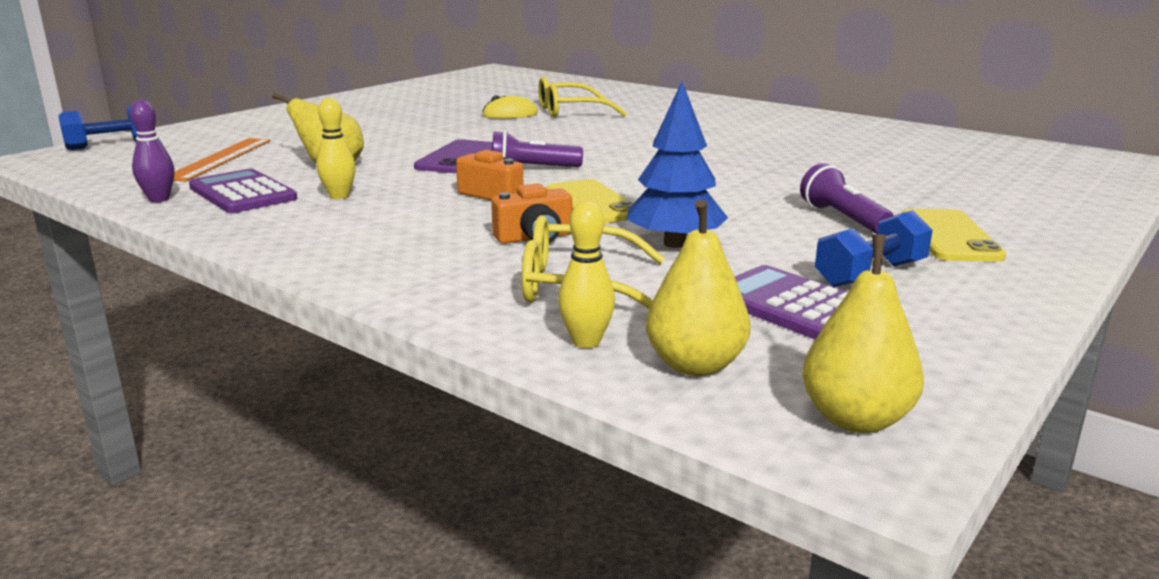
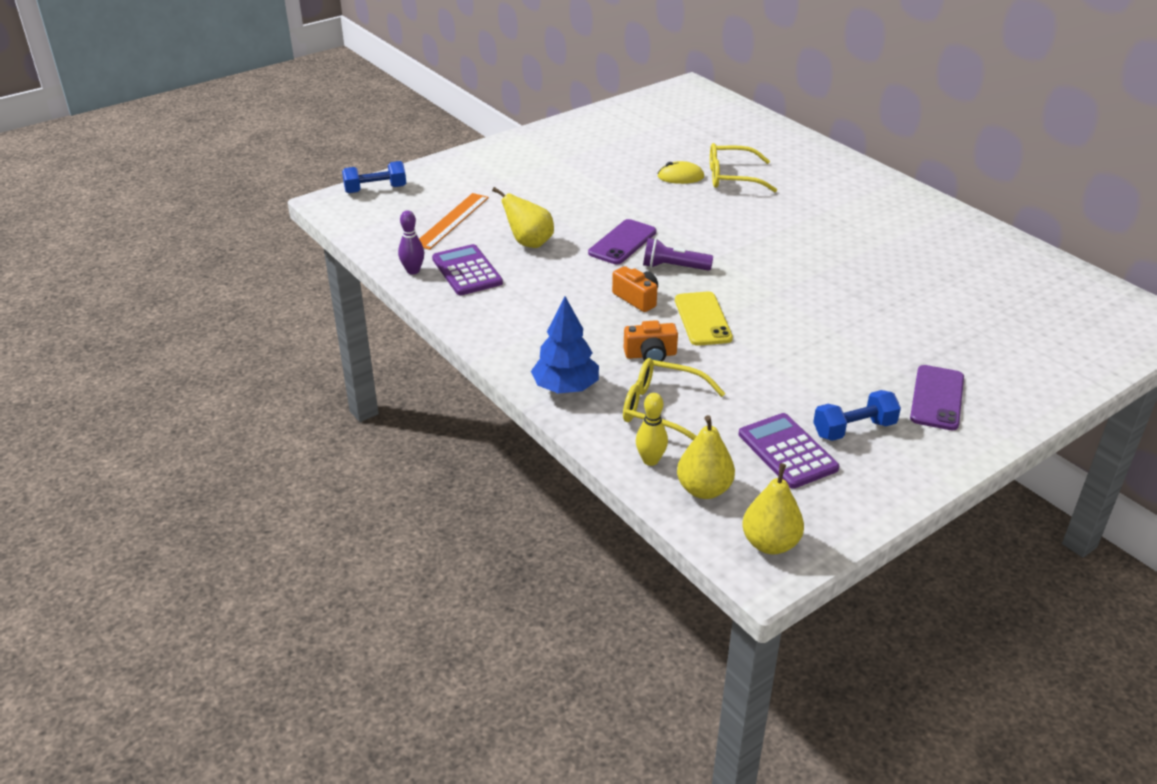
camera: 15 degrees right, 15 degrees up
(339, 196) = (531, 284): yellow bowling pin -> none
(674, 244) = (740, 376): blue tree -> blue tree (565, 388)
(843, 219) = (873, 365): purple flashlight -> none
(950, 236) = (937, 398): yellow phone -> purple phone

